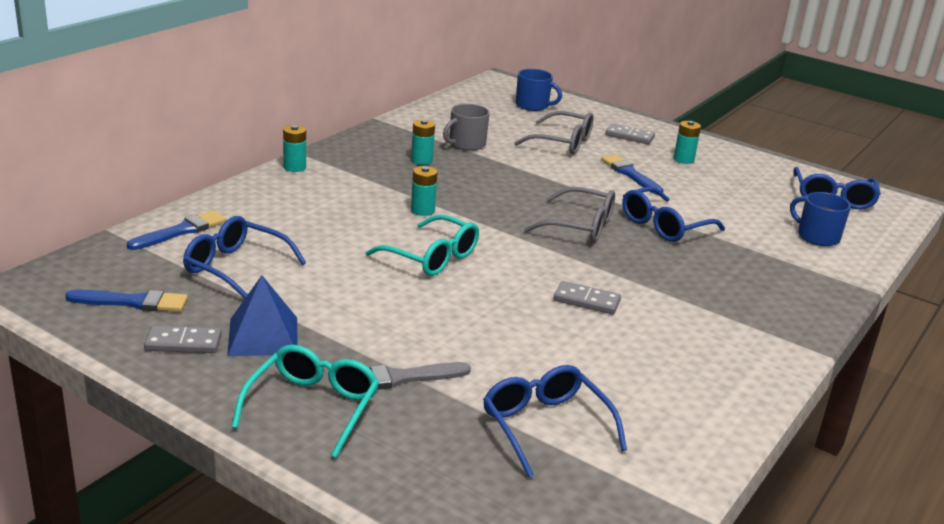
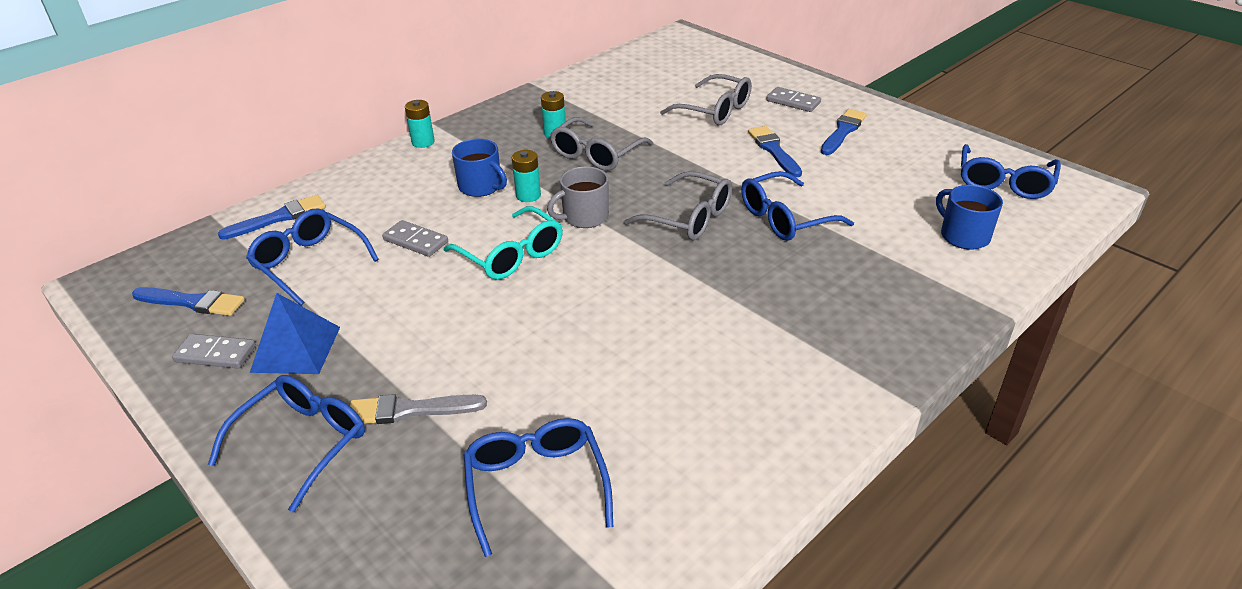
camera: 15 degrees right, 10 degrees up
(313, 407) = (303, 442): turquoise glasses -> blue glasses
(466, 144) = (610, 113): grey mug -> grey mug (584, 217)
(470, 177) = (596, 154): none -> grey glasses
(533, 105) = (702, 64): blue mug -> blue mug (481, 187)
(586, 300) = (655, 316): grey domino -> grey domino (416, 241)
(683, 159) = (843, 131): turquoise battery -> blue brush

